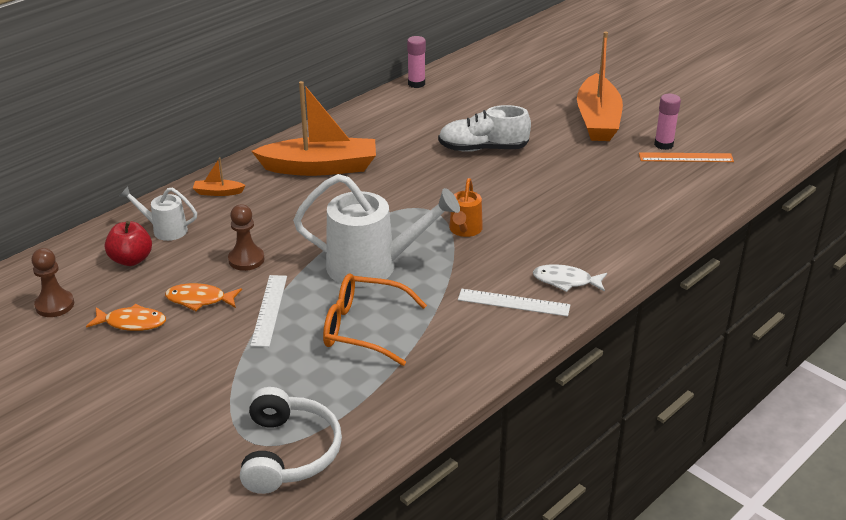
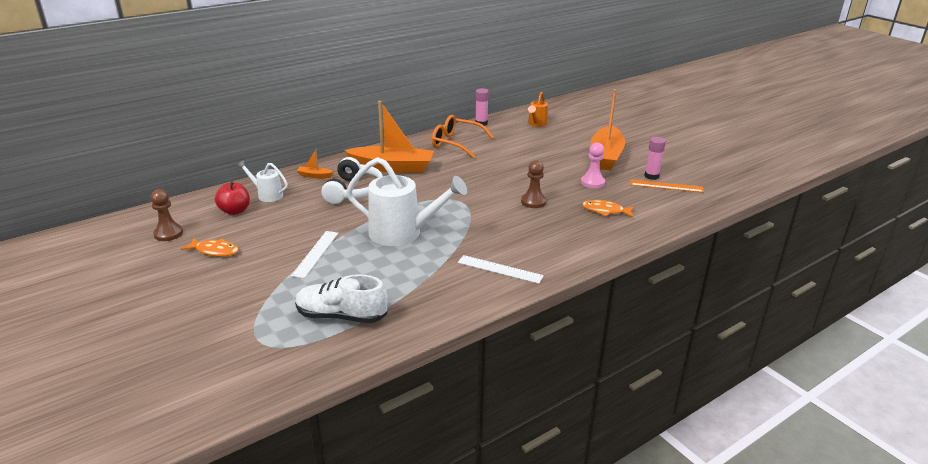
camera: 10 degrees right, 5 degrees down
(199, 300) = (269, 241): orange fish -> orange fish (605, 211)
(246, 259) = (314, 219): brown pawn -> brown pawn (533, 202)
(289, 453) = (285, 354): white headphones -> white headphones (354, 191)
(363, 328) = (378, 273): orange glasses -> orange glasses (456, 143)
(464, 230) = (480, 217): orange watering can -> orange watering can (536, 124)
(483, 149) = (514, 166): white shoe -> white shoe (341, 316)
(566, 281) = (546, 259): white fish -> none
(592, 162) = (592, 182): none -> pink pawn

